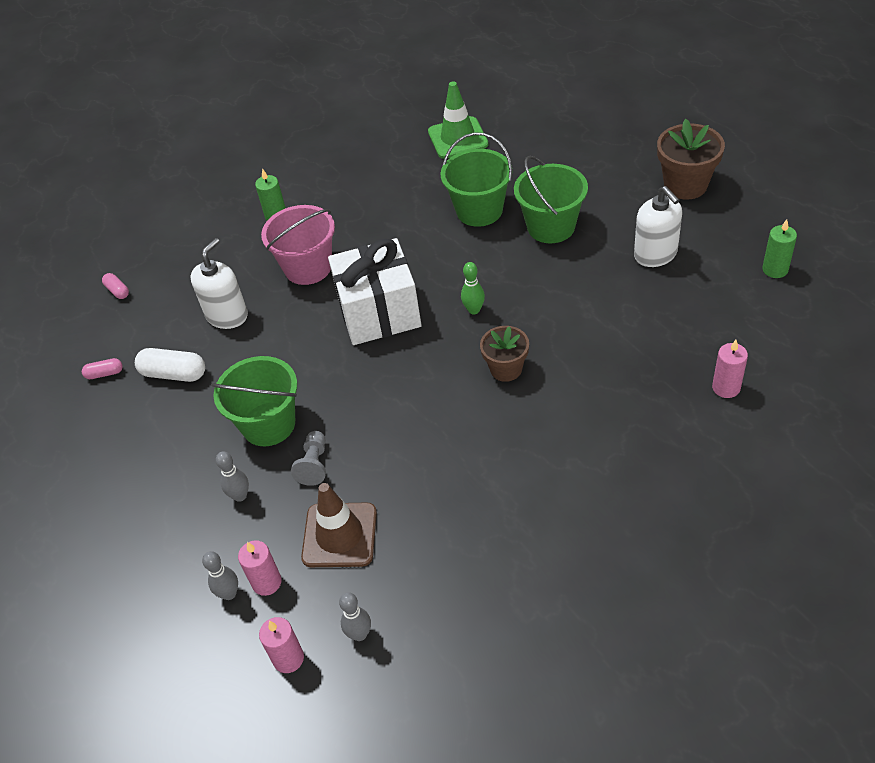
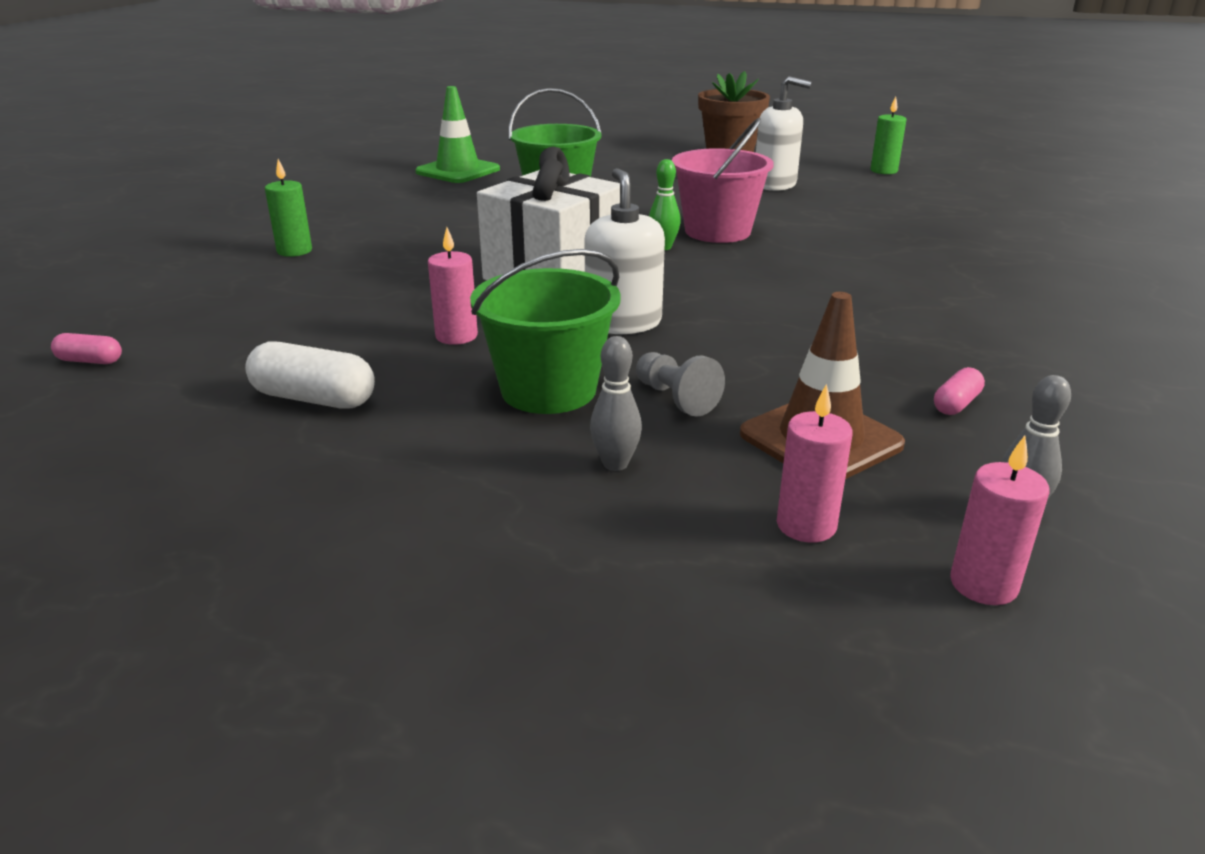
camera: 45 degrees left, 20 degrees down
(104, 373) = (170, 438): pink capsule -> pink capsule (956, 404)
(174, 374) = (314, 398): white capsule -> white capsule turned 45 degrees clockwise
(227, 315) = (333, 330): white soap dispenser -> white soap dispenser (623, 323)
(229, 593) = (772, 565): grey bowling pin -> none
(308, 267) = (402, 271): pink bucket -> pink bucket (717, 231)
(506, 369) = (768, 269): brown flower pot -> none
(551, 227) = (649, 192): green bucket -> none
(726, 387) = (978, 226): pink candle -> pink candle (456, 336)

